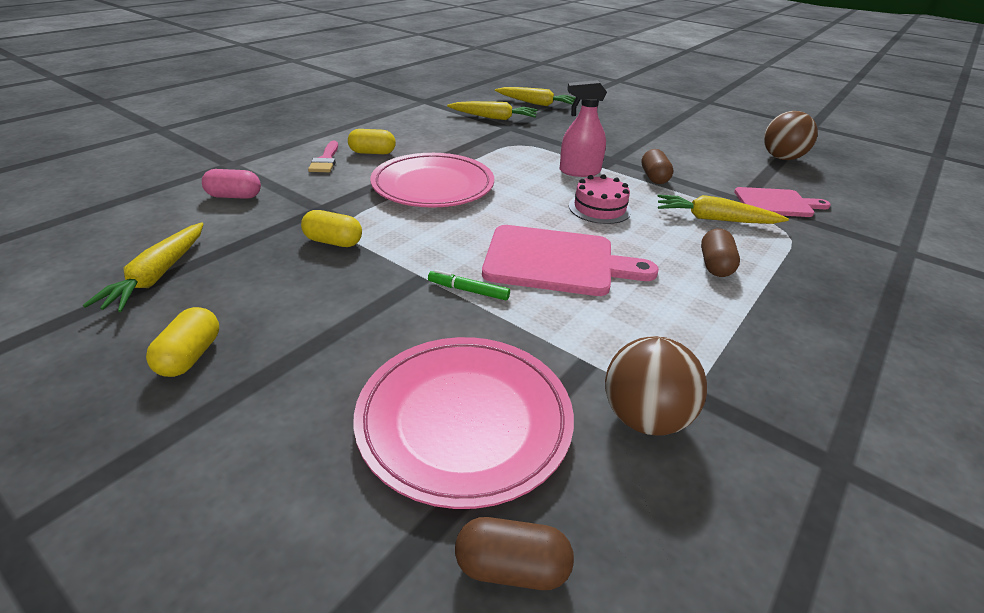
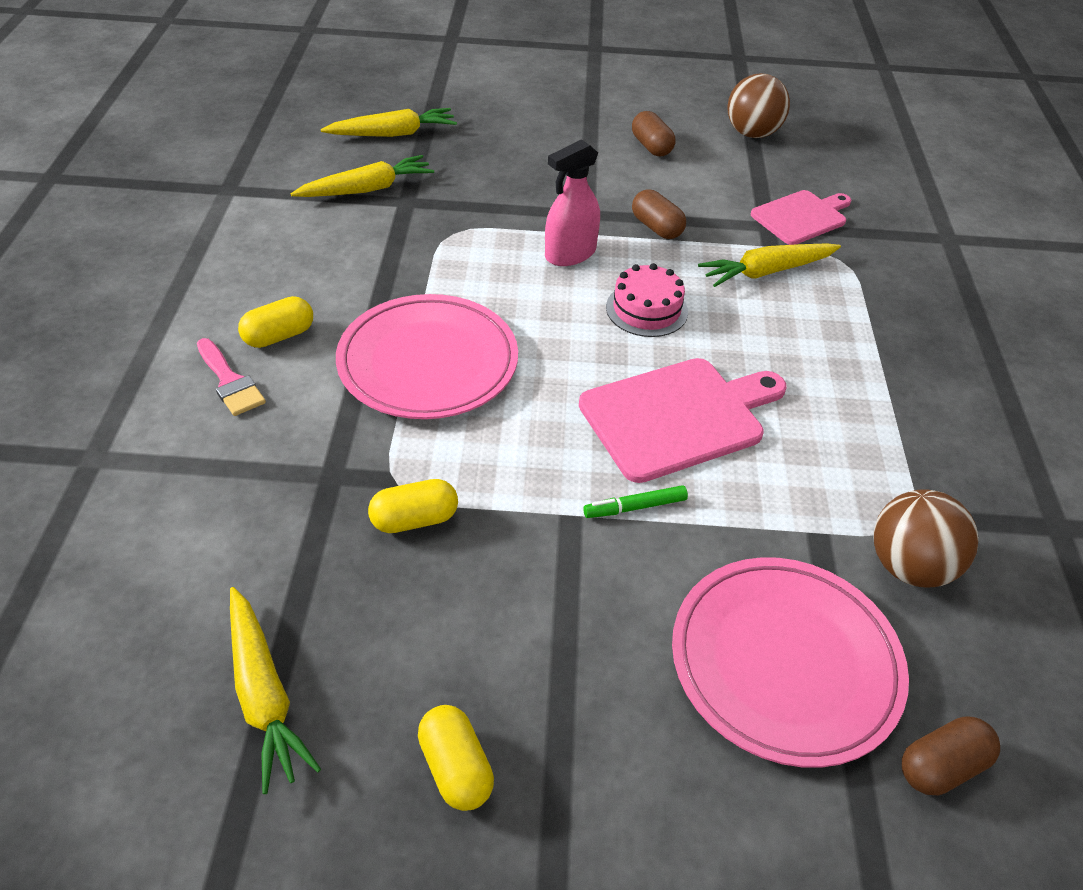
camera: 35 degrees left, 10 degrees up
(235, 196) = (186, 514): pink capsule -> none
(715, 265) = (818, 343): brown capsule -> brown capsule (651, 146)

